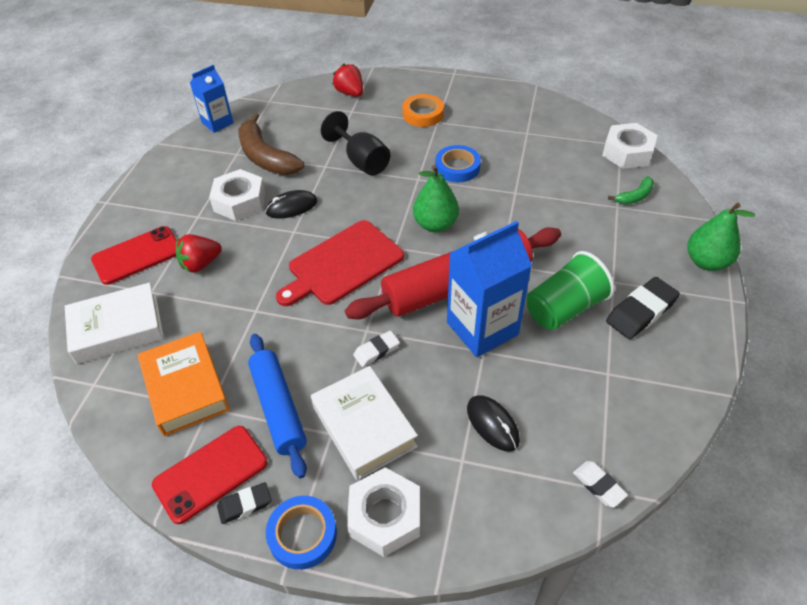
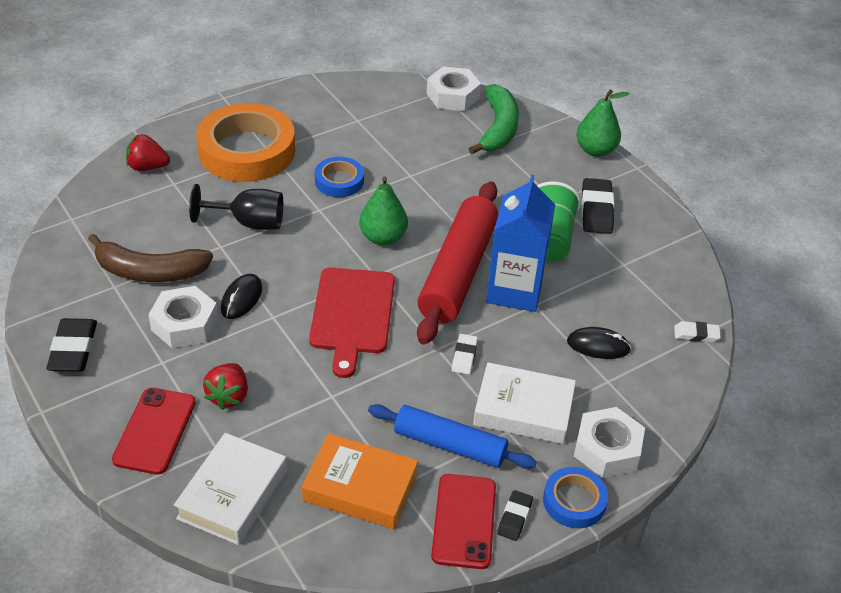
camera: 50 degrees left, 5 degrees down
(167, 177) = (73, 349): none -> black eraser
(217, 123) = (46, 270): blue carton -> none
(423, 114) = (247, 150): orange tape -> orange tape, size x2.01
(635, 196) = (498, 128): green banana -> green banana, size x2.02

